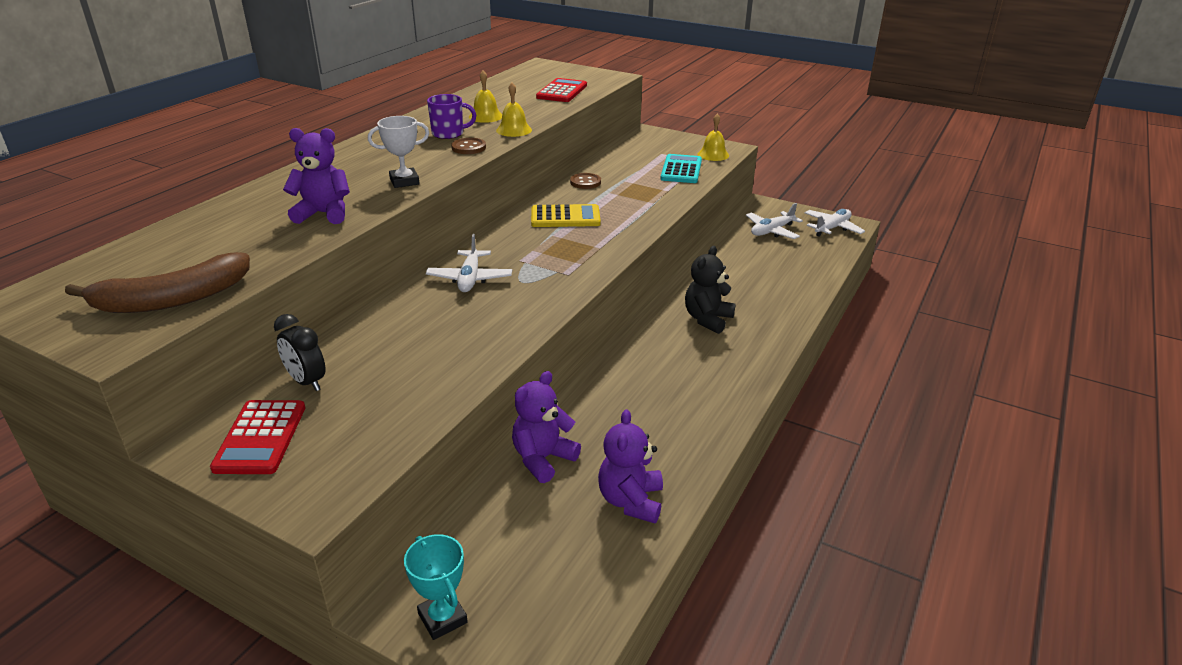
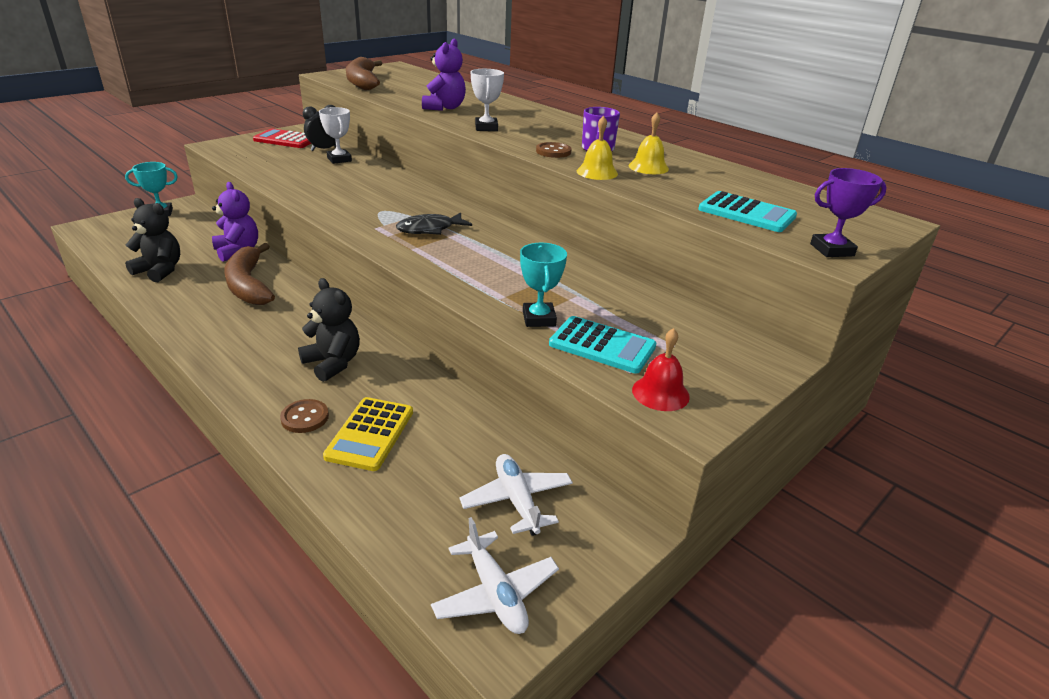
camera: 105 degrees right, 0 degrees up
(354, 355) = (339, 159): none -> white trophy
(470, 279) = (404, 195): white plane -> none
(551, 248) = (430, 229): none -> black fish
(562, 91) = (746, 213): red calculator -> turquoise calculator
(565, 217) = (493, 246): yellow calculator -> yellow calculator (370, 434)
(585, 182) = (583, 272): brown button -> brown button (305, 417)
(602, 76) = (831, 250): none -> purple trophy
(618, 414) = (248, 285): none -> brown banana
(631, 501) = (160, 270): purple teddy bear -> black teddy bear
(667, 188) = (538, 319): none -> turquoise trophy
(713, 155) = (660, 393): yellow bell -> red bell

